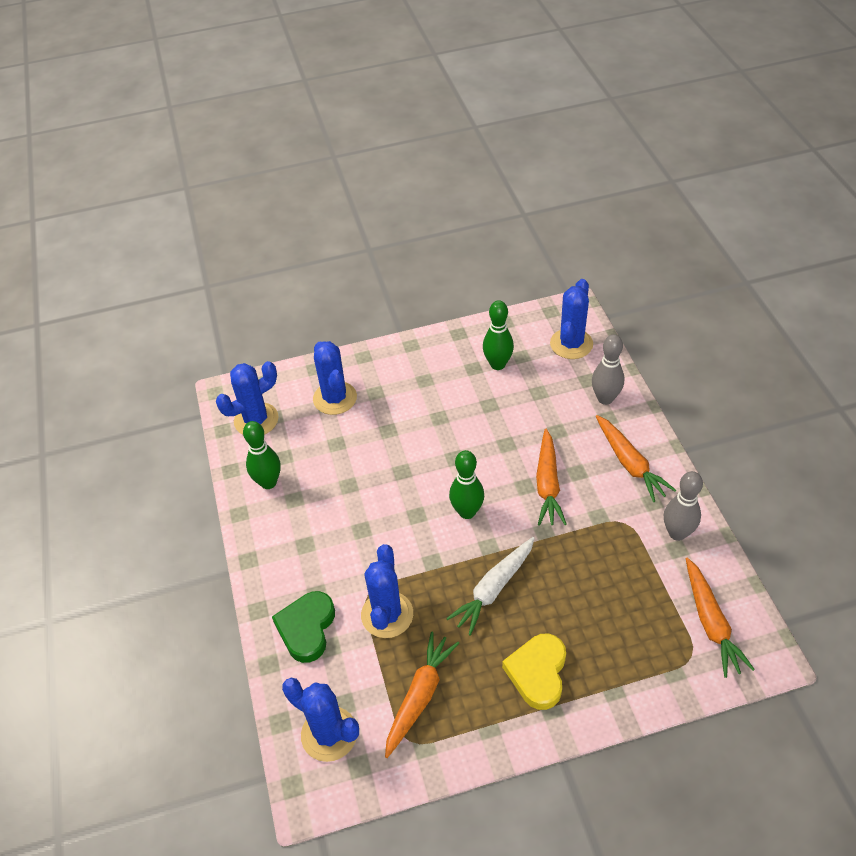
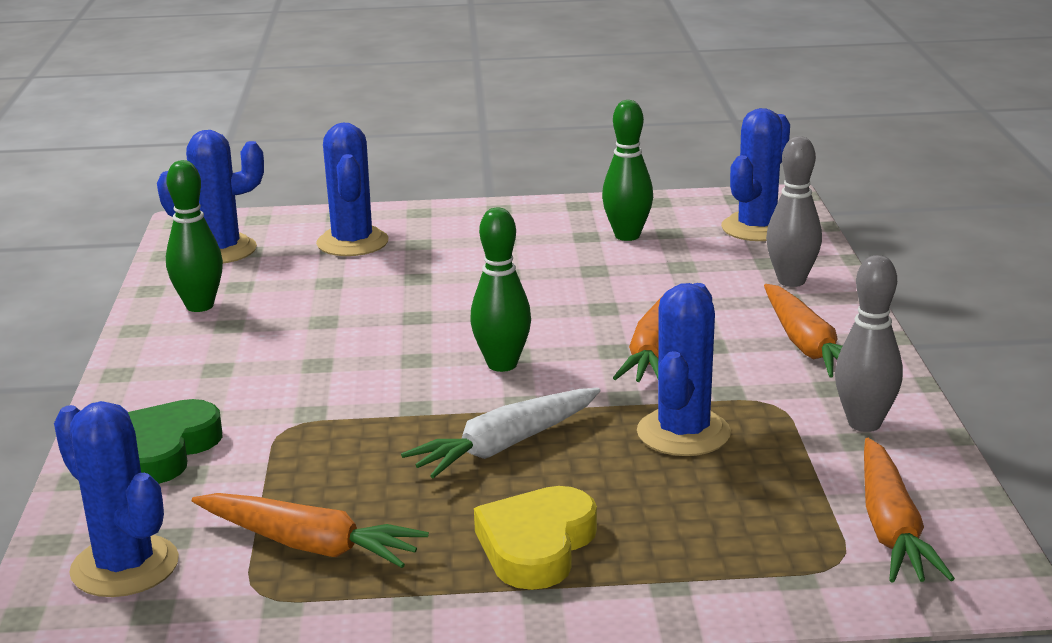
camera: 10 degrees right, 25 degrees down
(387, 615) = (306, 452): blue cactus -> blue cactus (683, 433)
(420, 696) = (309, 545): orange carrot -> orange carrot turned 75 degrees clockwise

